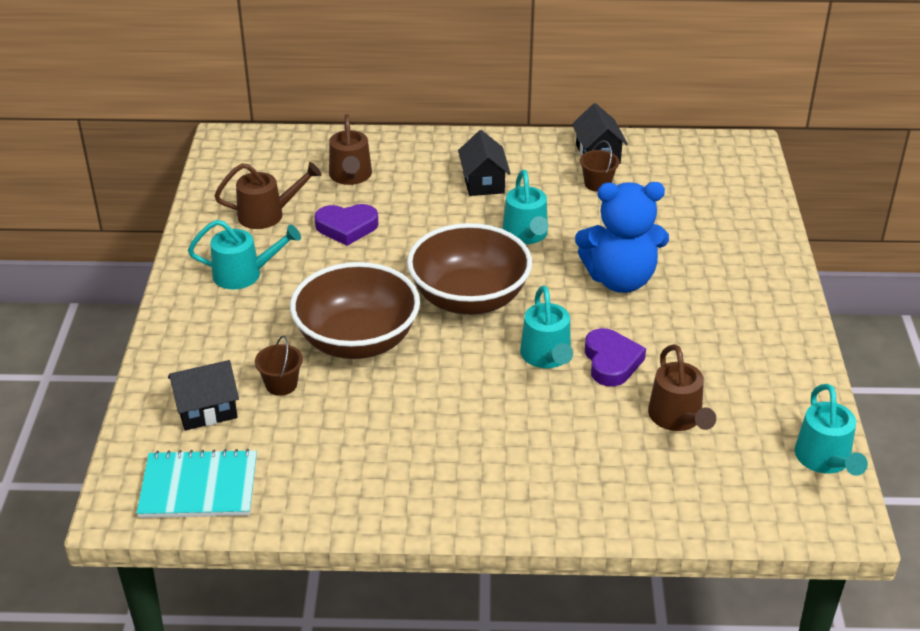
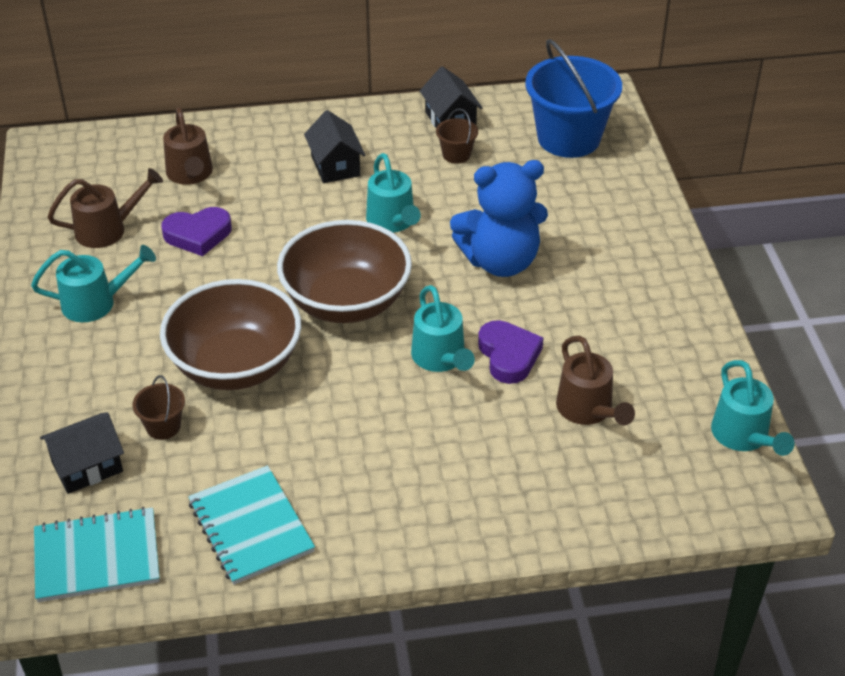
camera: 10 degrees left, 5 degrees up
(342, 479) = (251, 527): none -> turquoise notebook
(706, 180) = (568, 138): none -> blue bucket

